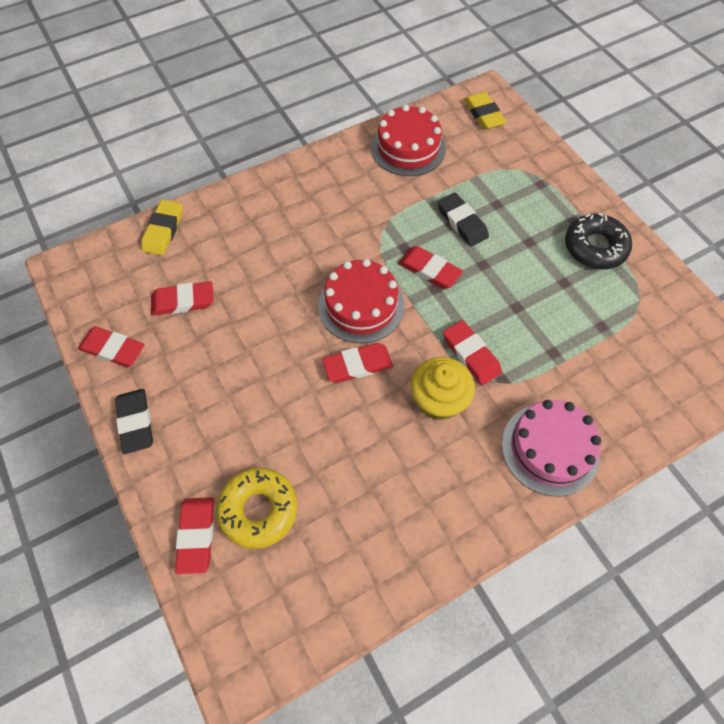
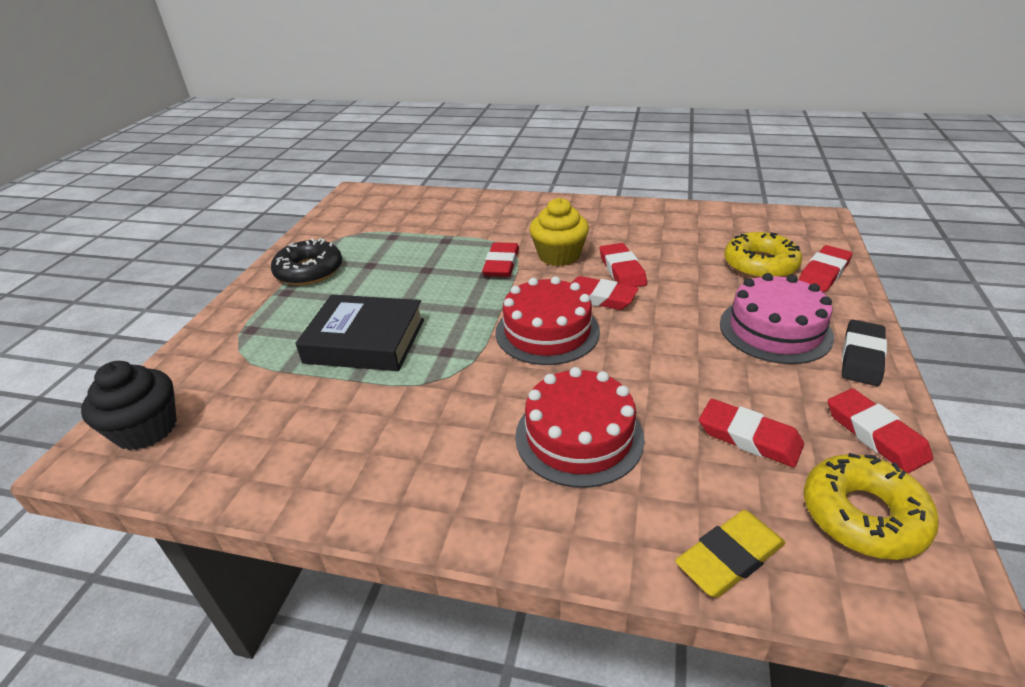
camera: 135 degrees left, 25 degrees down
(109, 289) = (863, 515): none -> yellow donut
(408, 148) = (282, 448): red cake -> red cake (579, 436)
(429, 270) = (451, 323): red eraser -> red eraser (622, 270)
(462, 222) = (365, 341): black eraser -> black book
(484, 114) = (146, 429): yellow eraser -> black cupcake
(550, 448) = (519, 212): pink cake -> pink cake (775, 330)

